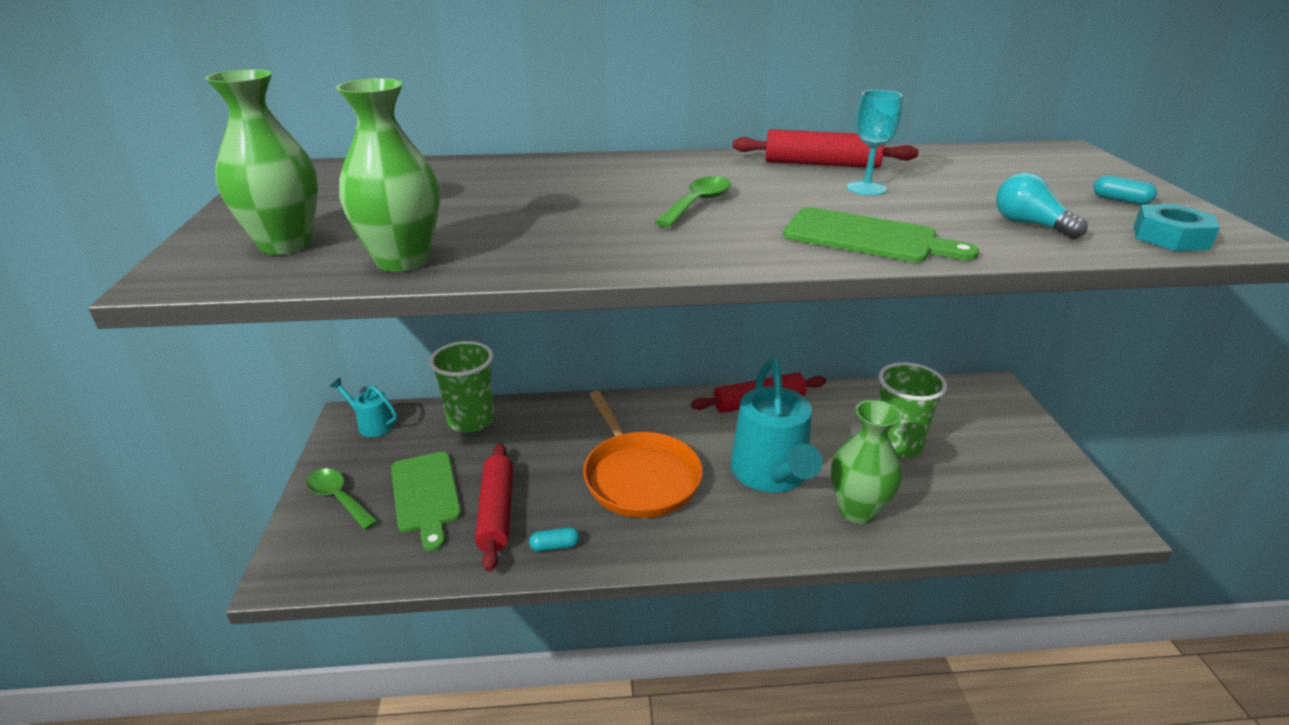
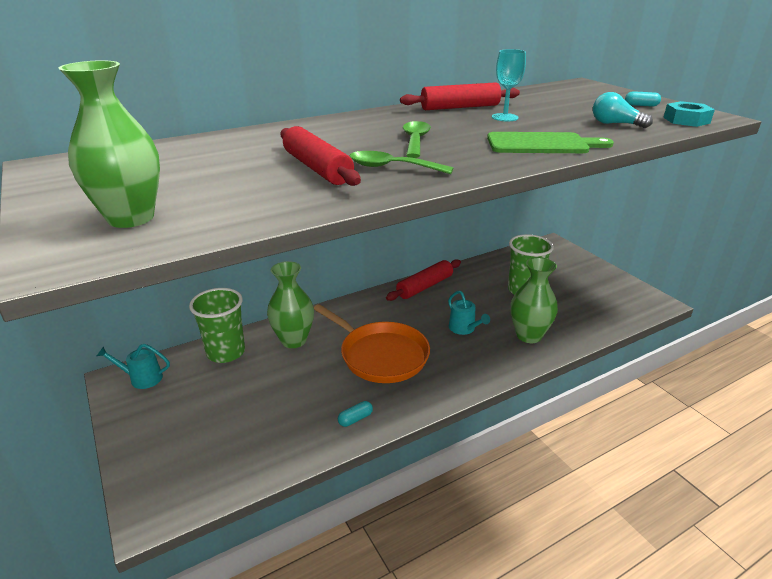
camera: 25 degrees left, 0 degrees up
(338, 498) = (154, 442): green spoon -> green spoon (391, 167)
(403, 260) = (252, 211): green vase -> green vase (294, 340)
(426, 495) = (229, 416): green cutting board -> none
(496, 512) = (295, 410): red rolling pin -> red rolling pin (317, 168)
(771, 474) = (464, 328): turquoise watering can -> turquoise watering can, size x0.48

